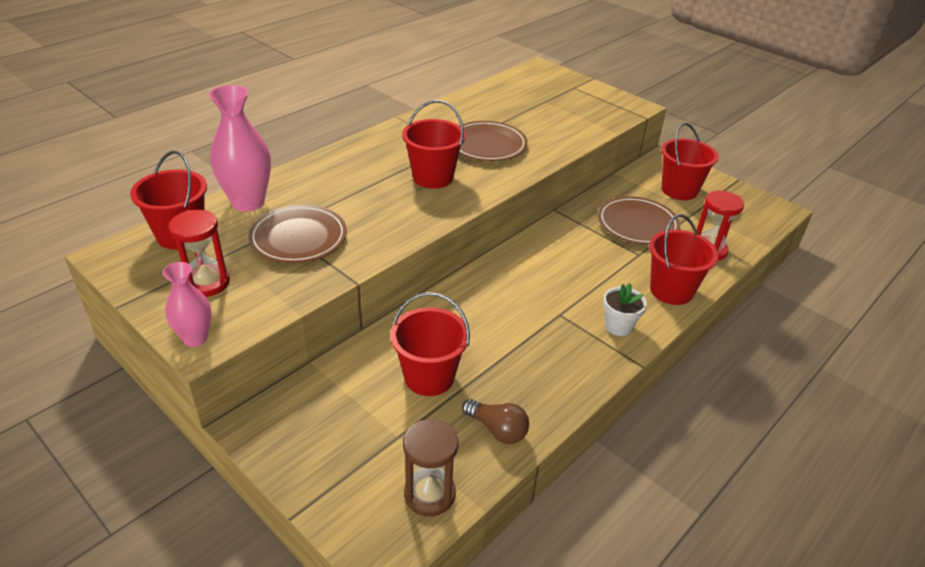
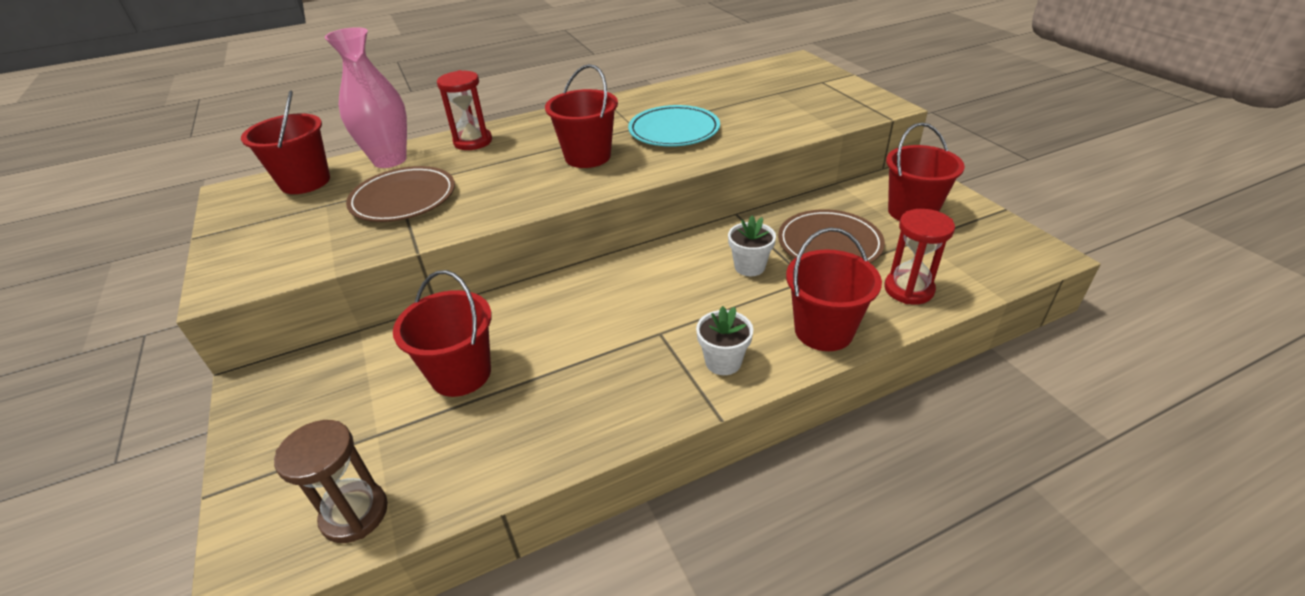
camera: 25 degrees right, 0 degrees up
(195, 338) = (223, 280): pink vase -> none
(207, 283) = (284, 229): red hourglass -> red hourglass (473, 141)
(487, 145) = (674, 131): brown plate -> turquoise plate
(497, 429) = (487, 455): brown light bulb -> none
(592, 251) = (749, 267): none -> white flower pot

